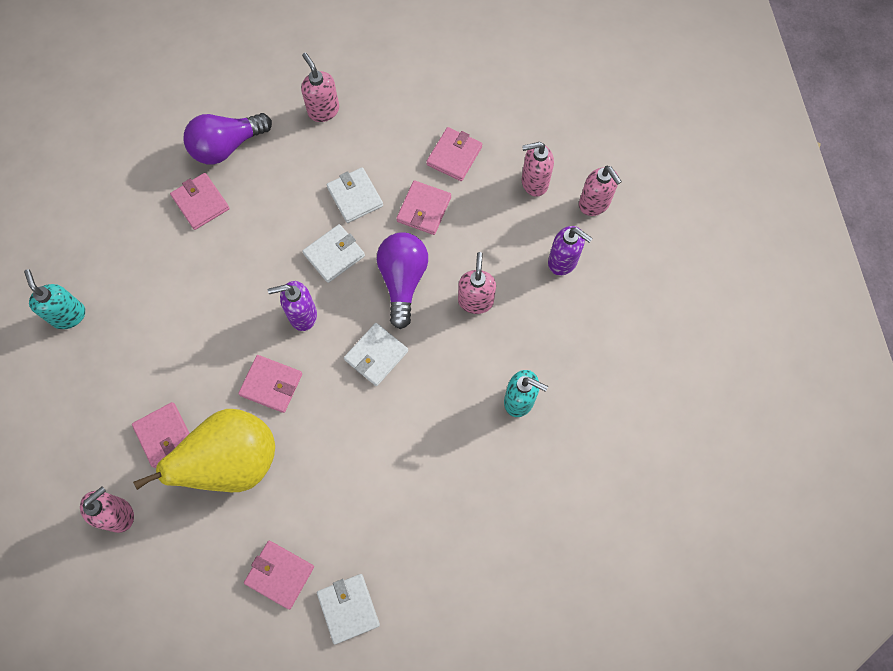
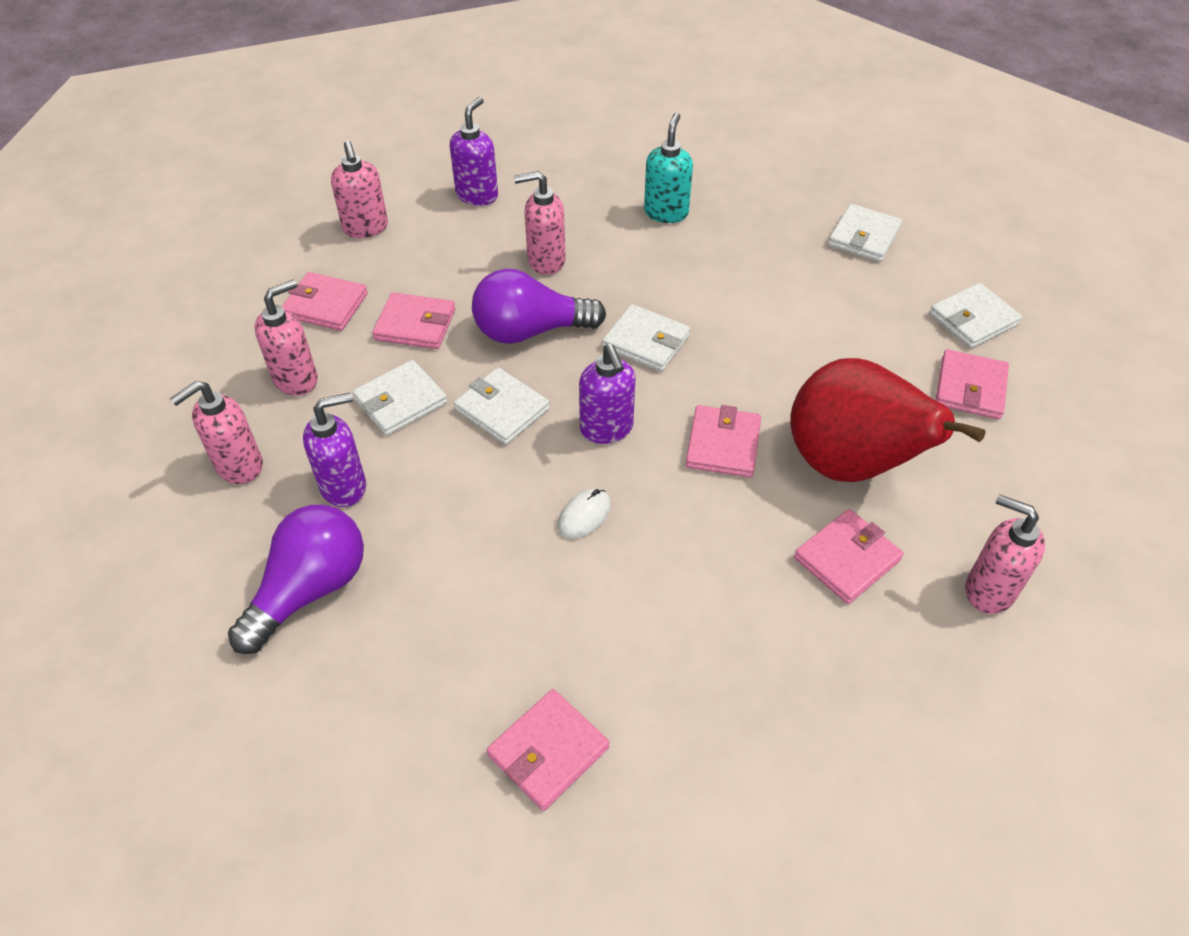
camera: 100 degrees left, 20 degrees down
(69, 315) = (689, 768): turquoise soap dispenser -> none
(201, 203) = (428, 605): pink wallet -> pink wallet (548, 751)
(227, 146) = (309, 590): purple light bulb -> purple light bulb turned 105 degrees counterclockwise
(234, 462) = (850, 465): yellow pear -> red pear
(238, 291) = (584, 516): none -> white mouse
(294, 164) = (344, 487): none -> purple soap dispenser
(462, 555) = (863, 237): none -> white wallet
(594, 204) = (394, 177): pink soap dispenser -> pink soap dispenser (296, 379)

